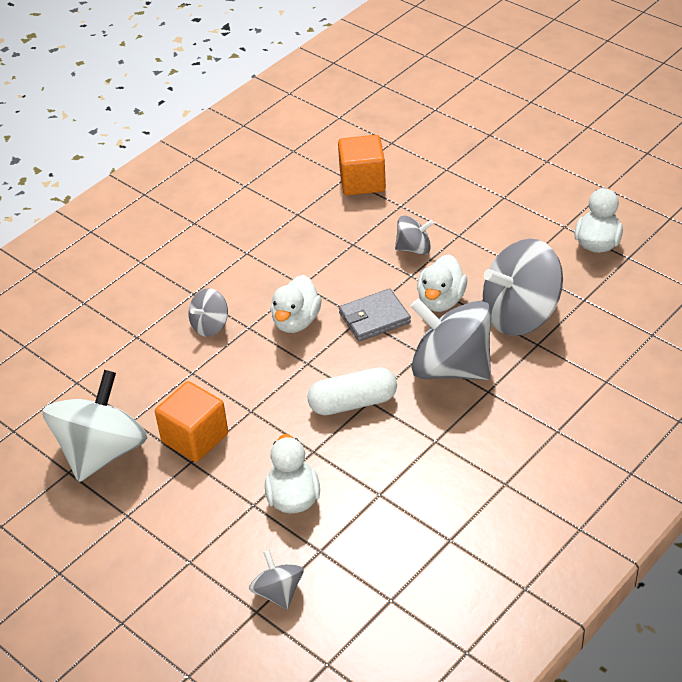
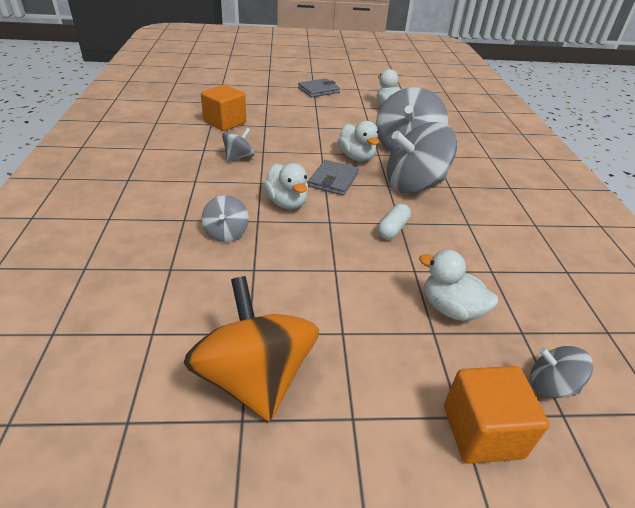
camera: 50 degrees left, 5 degrees down
(102, 452) = (254, 378): white spinning top -> orange spinning top
(195, 438) = (321, 313): orange cube -> orange cube (482, 431)
(353, 403) = (392, 229): white capsule -> white capsule, size x0.66
(414, 248) = (303, 140): grey spinning top -> grey spinning top (239, 157)
(546, 169) = (318, 90): none -> grey wallet

